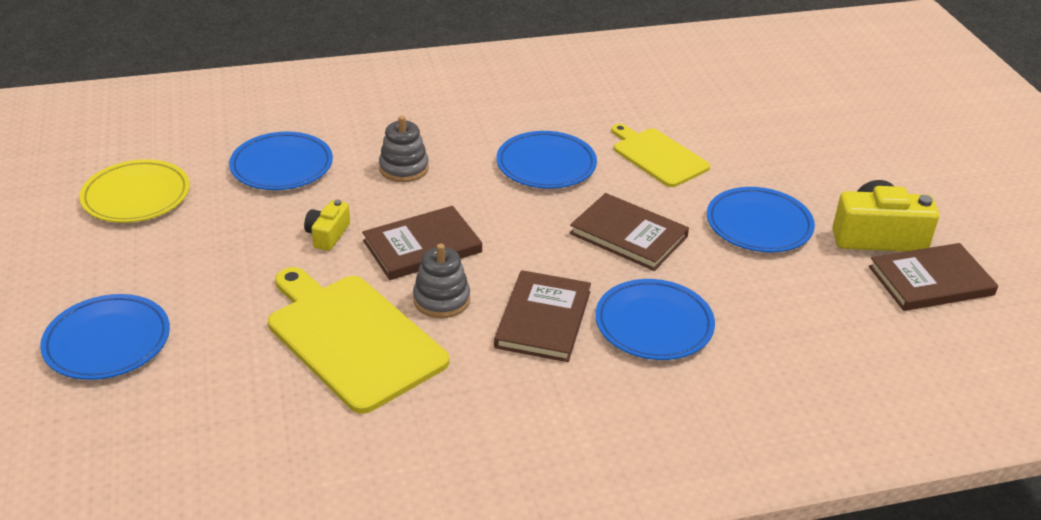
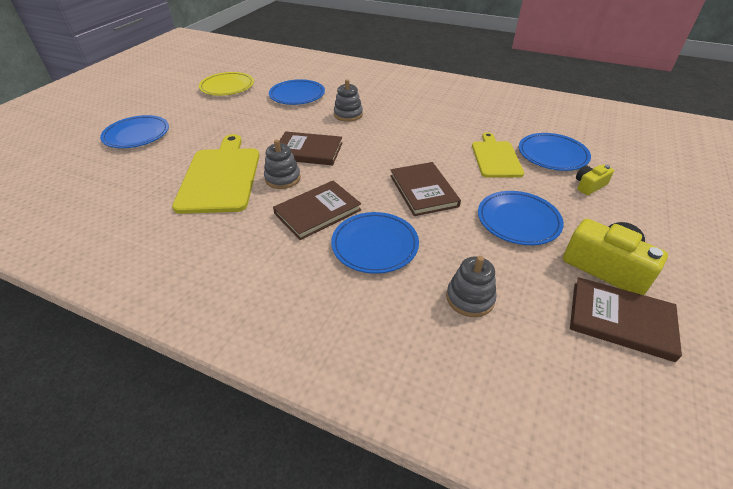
camera: 40 degrees right, 5 degrees up
(327, 235) = (275, 129): yellow camera -> yellow camera (589, 185)
(546, 165) = (422, 138): blue plate -> blue plate (552, 155)
(801, 328) = (470, 298): none -> grey stacking toy

